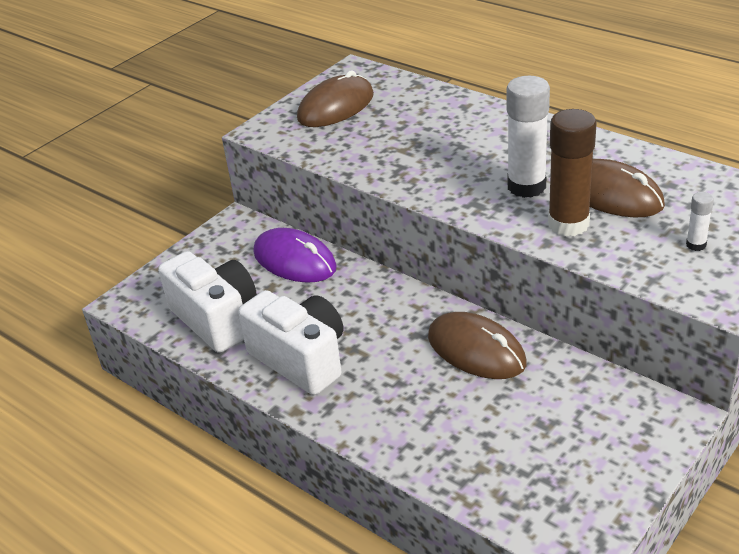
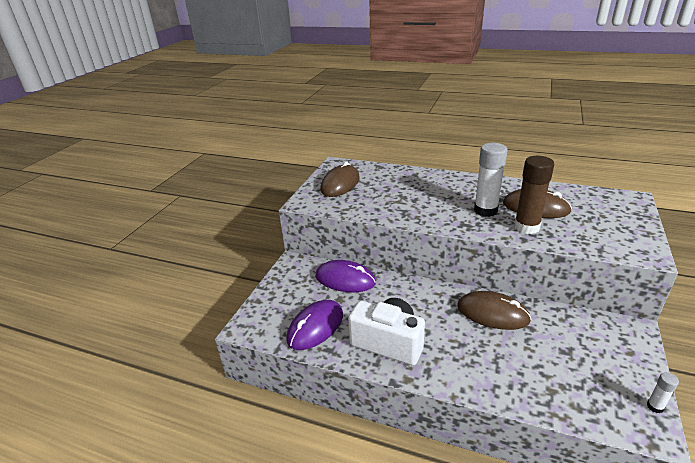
camera: 20 degrees left, 5 degrees down
(216, 319) = (315, 327): white camera -> purple mouse
(696, 245) = (604, 227): white glue stick -> white glue stick (655, 406)

